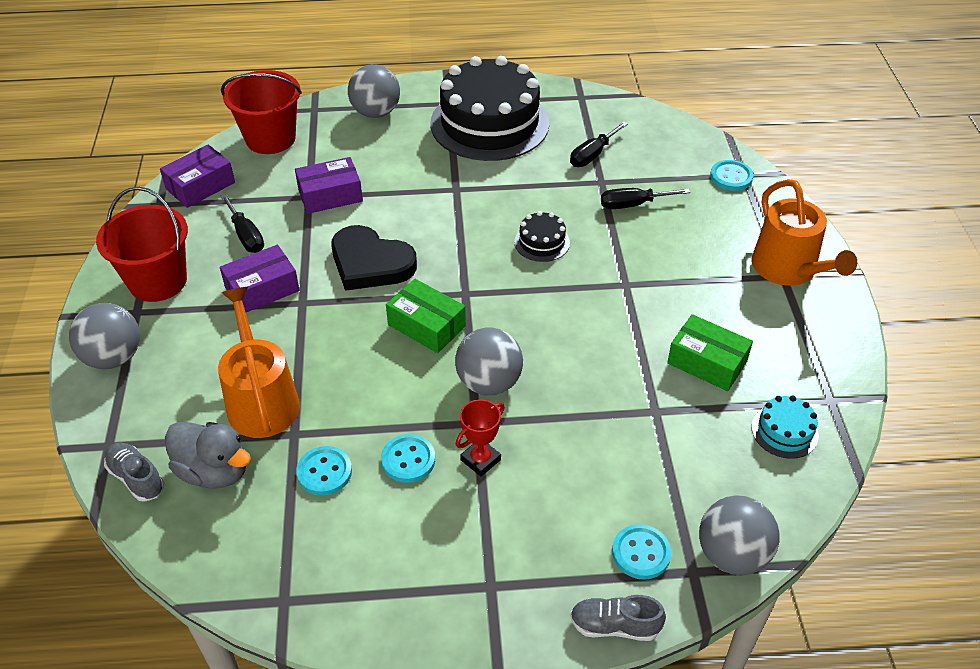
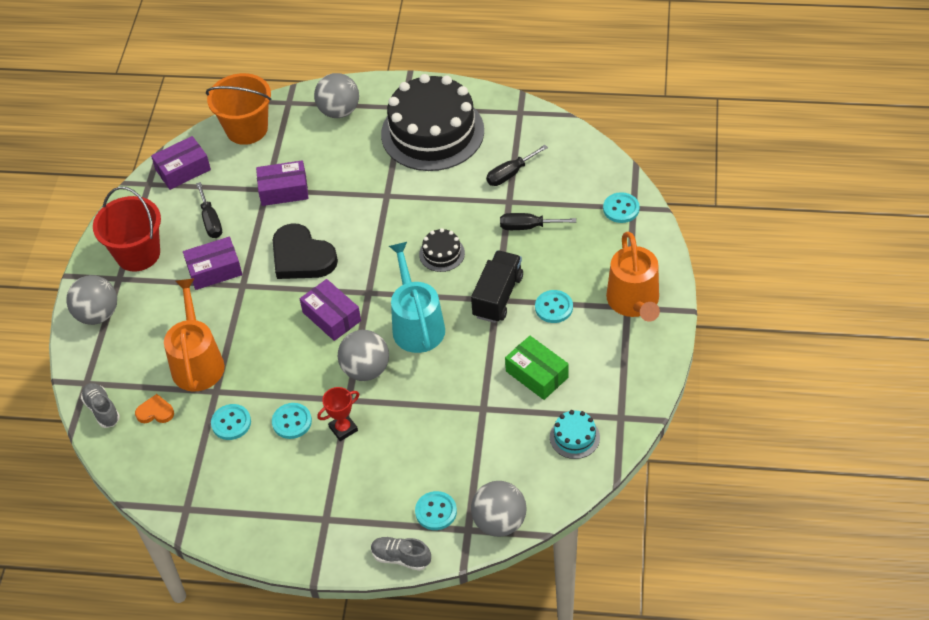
camera: 15 degrees right, 5 degrees up
(214, 471) = (155, 412): grey duck -> orange heart
(270, 138) = (247, 129): red bucket -> orange bucket
(426, 325) = (331, 316): green box -> purple box
(537, 323) = (416, 325): none -> turquoise watering can
(625, 281) = (498, 296): none -> black truck
(697, 285) = (554, 307): none -> turquoise button

